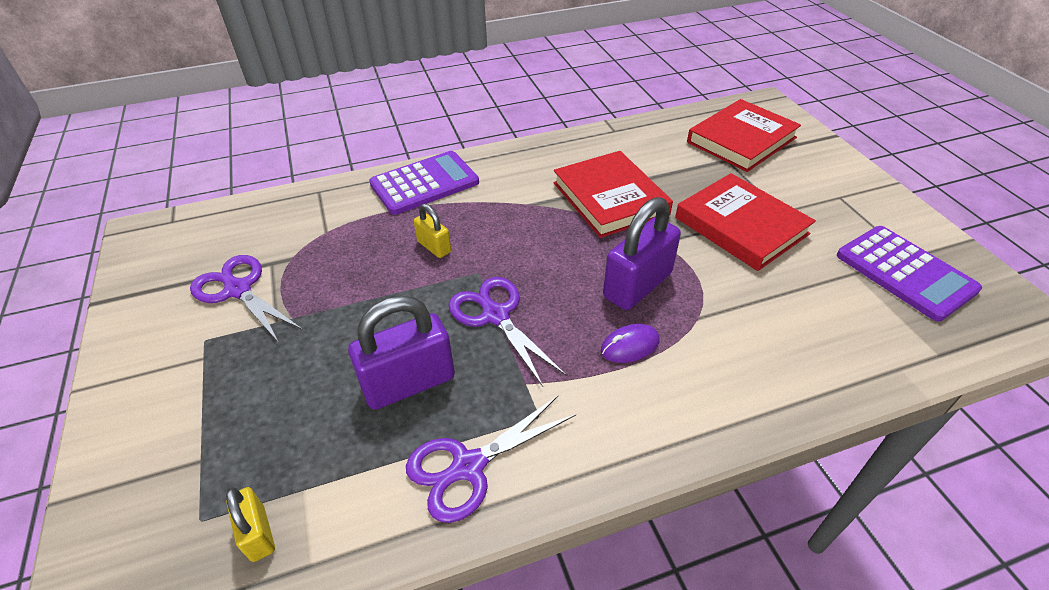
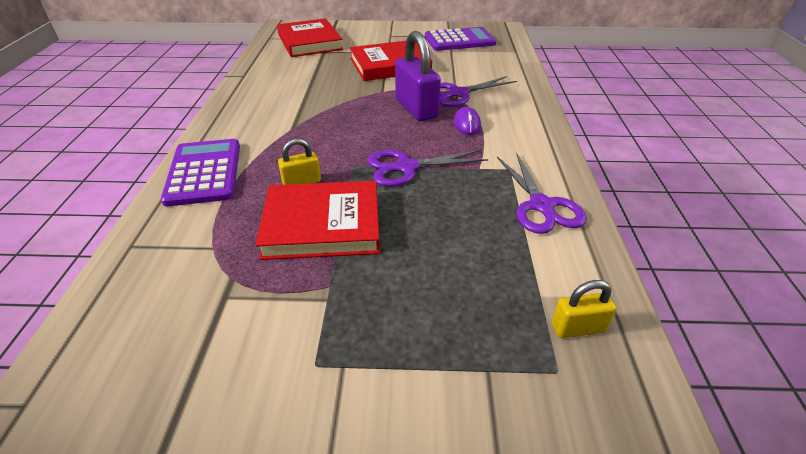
camera: 70 degrees left, 5 degrees down
(238, 290) = (249, 329): purple scissors -> purple scissors (458, 93)
(409, 383) = (453, 221): purple padlock -> none
(610, 198) = (321, 96): red book -> red book (322, 225)

